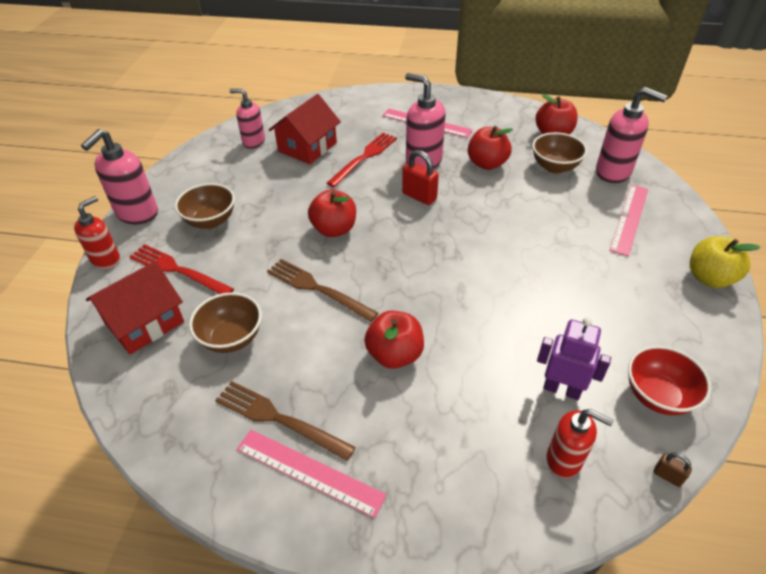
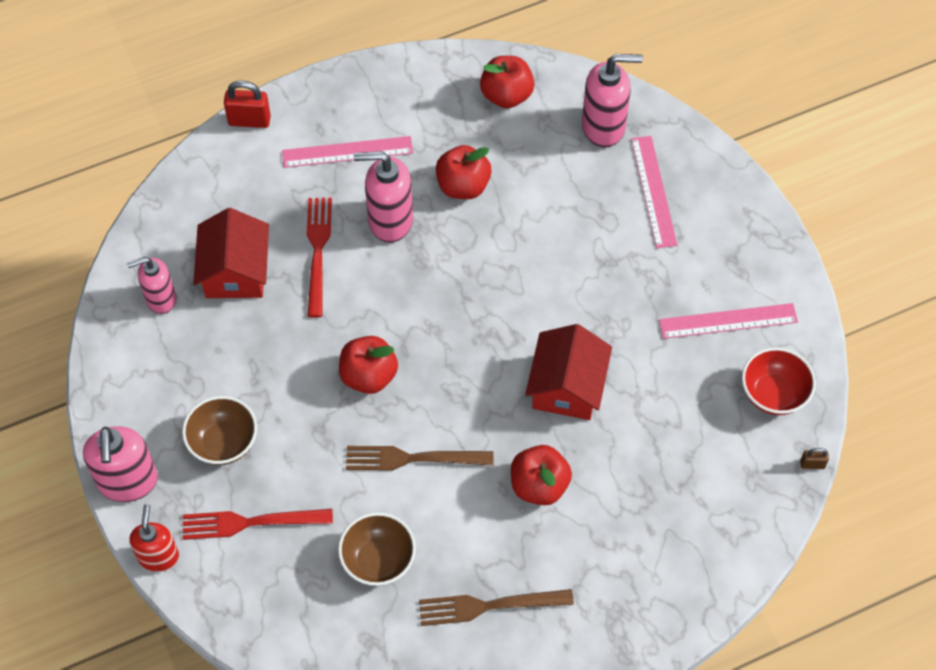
camera: 35 degrees left, 15 degrees up
(144, 322) = (277, 597): red house -> red house (567, 386)
(309, 471) = (550, 631): pink ruler -> pink ruler (728, 321)
(419, 196) = (424, 278): red padlock -> red padlock (249, 120)
(554, 167) = (538, 151): brown bowl -> none
(561, 389) = (697, 434): purple robot -> none
(564, 459) = (733, 497): red soap dispenser -> none
(709, 278) = (759, 233): yellow apple -> none

